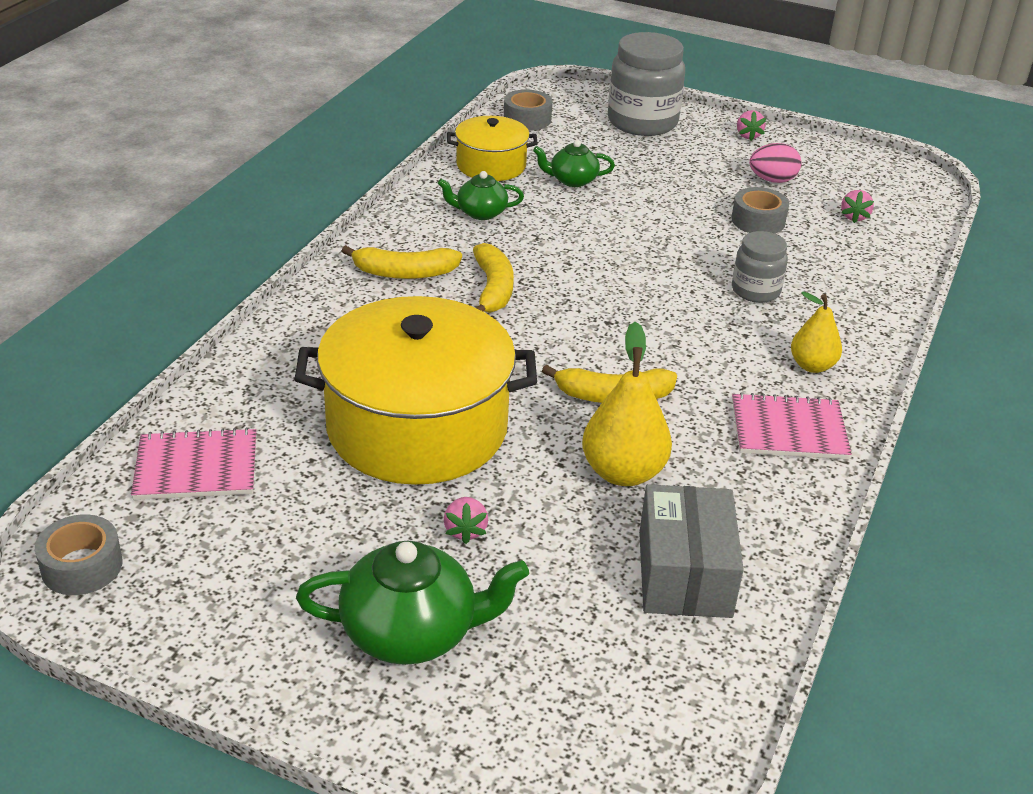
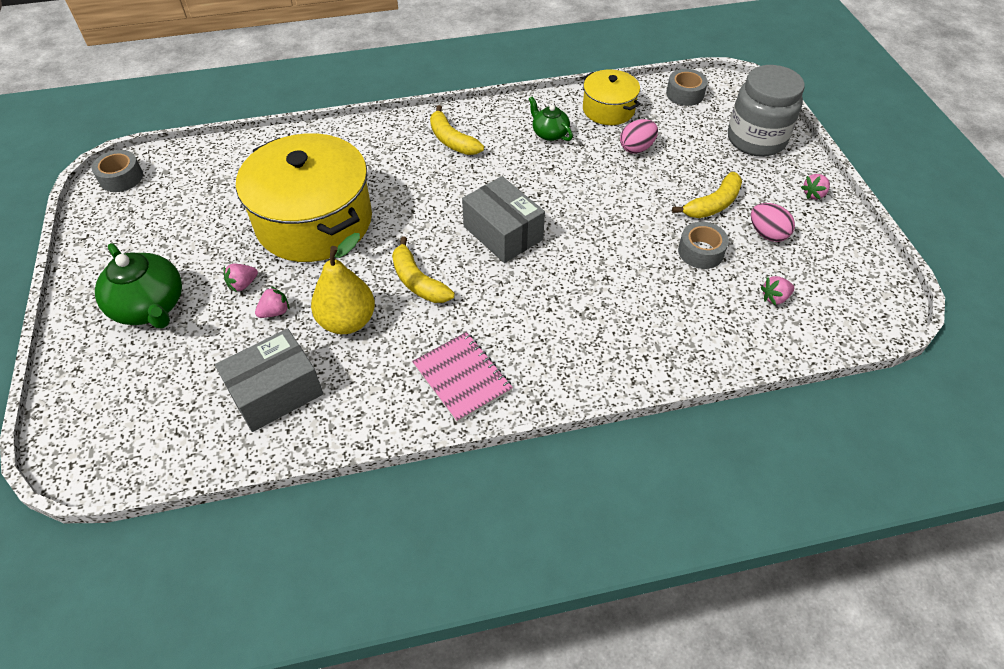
camera: 55 degrees right, 15 degrees up
(196, 467) = (216, 169): pink notebook -> none
(493, 289) = (474, 180): yellow banana -> yellow banana (713, 204)
(546, 522) = (275, 312): none -> pink strawberry
(572, 180) = (636, 148): green teapot -> pink egg
(602, 310) = (503, 233): none -> grey box
(755, 290) = (608, 290): grey jar -> none
(812, 366) = (548, 358): yellow pear -> none

